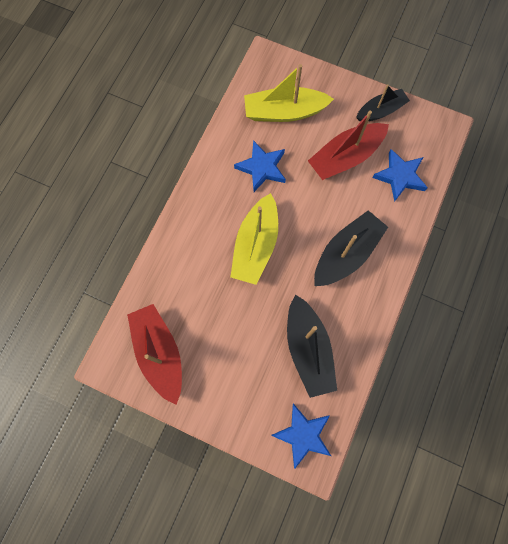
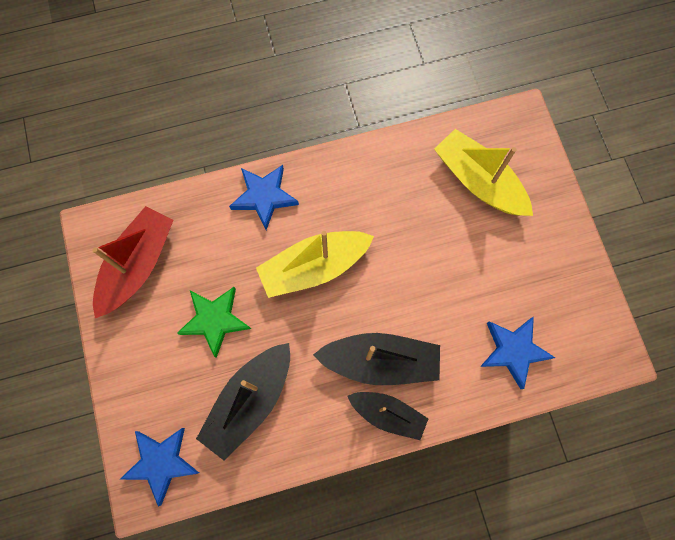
camera: 50 degrees right, 0 degrees up
(238, 331) = (215, 320): none -> green star
(262, 168) = (399, 208): blue star -> blue star (264, 197)
(345, 157) = (485, 279): red boat -> none
(380, 111) = (570, 273): black boat -> black boat (387, 414)

